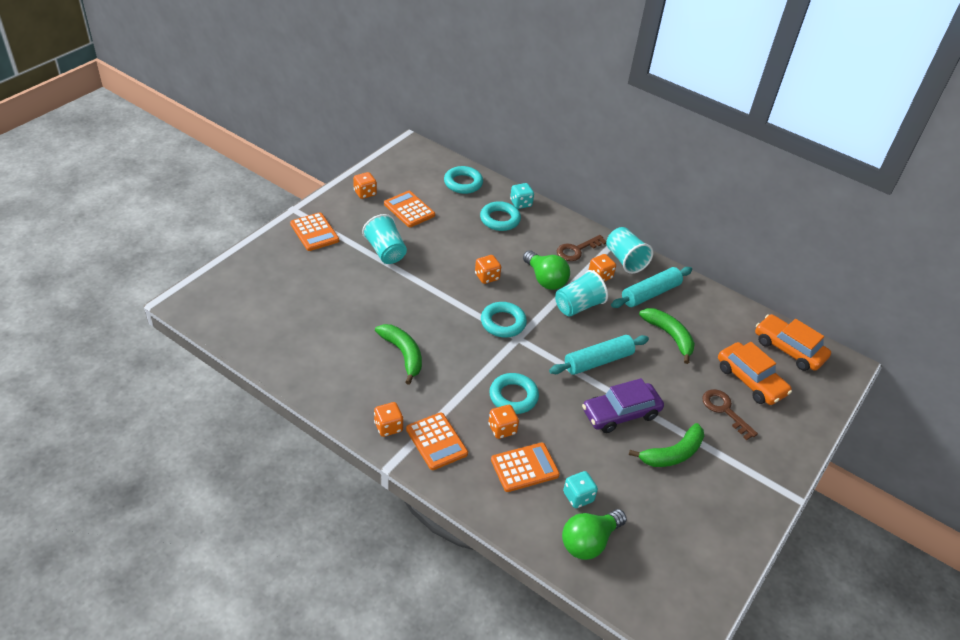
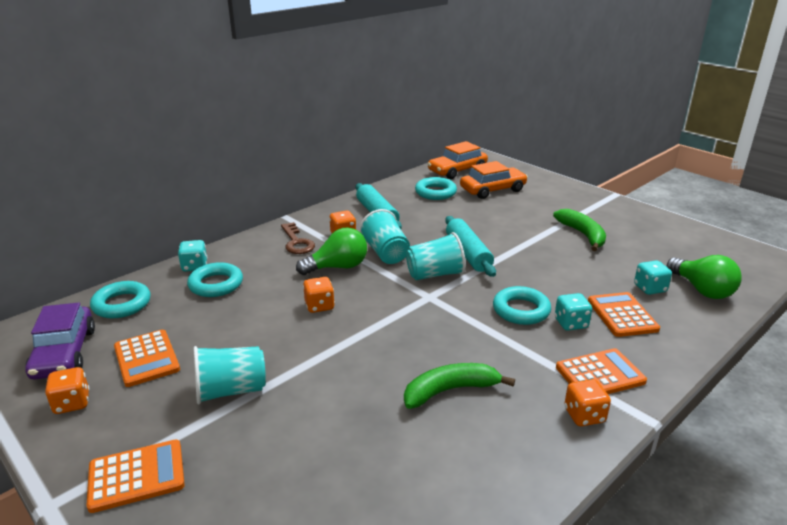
camera: 75 degrees left, 15 degrees down
(409, 209) = (146, 358): orange calculator -> orange calculator turned 90 degrees counterclockwise
(502, 429) = (571, 323): orange dice -> turquoise dice
(503, 323) = (403, 303): turquoise ring -> turquoise ring (435, 192)
(620, 413) = (537, 252): purple car -> purple car (64, 353)
(625, 260) = (324, 219): turquoise cup -> turquoise cup (435, 274)
(669, 336) = (436, 214): green banana -> none
(724, 410) = (528, 205): brown key -> none

